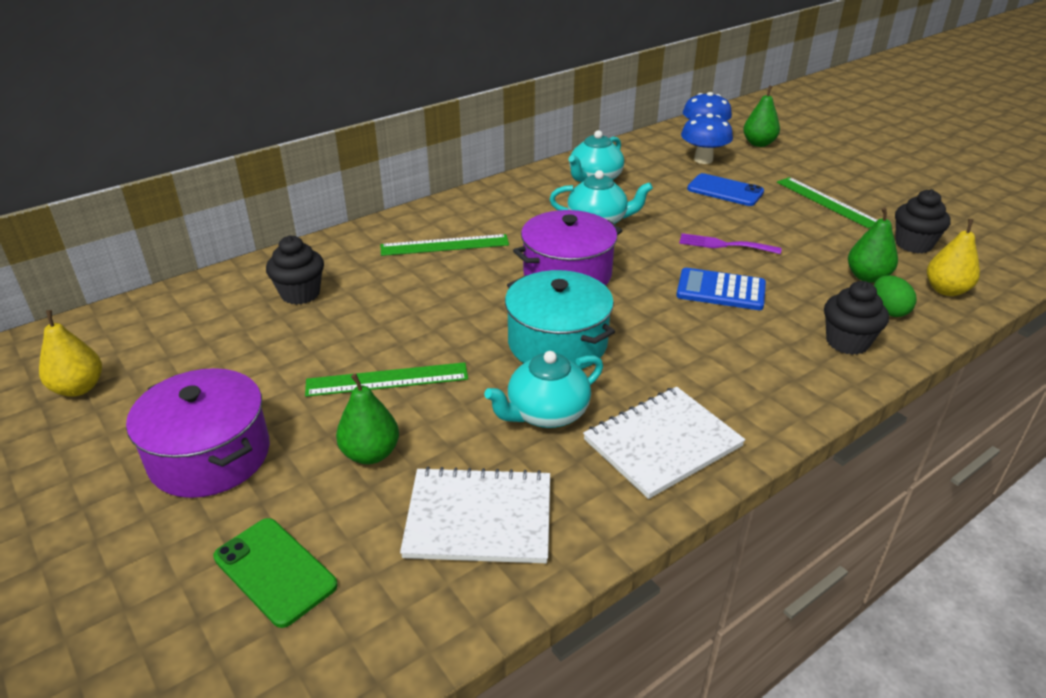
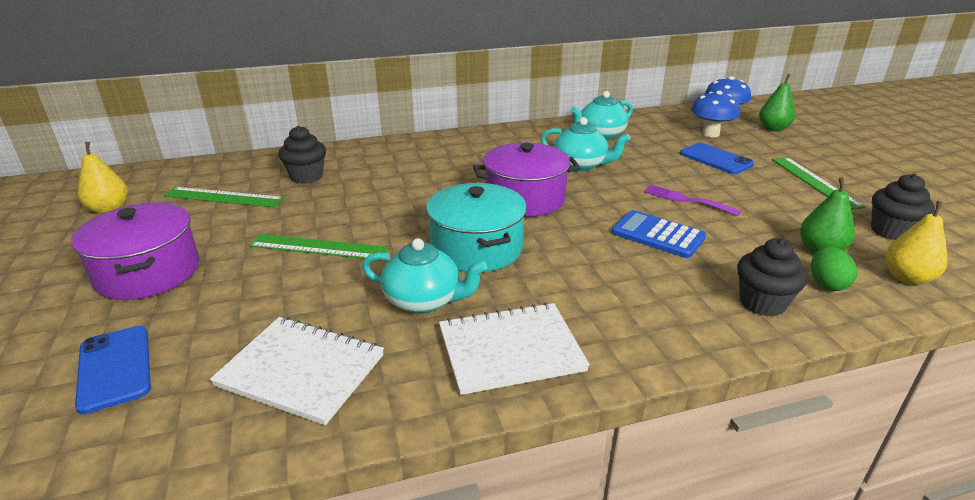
camera: 20 degrees right, 5 degrees down
(275, 571) = (114, 368): green phone -> blue phone
(370, 453) = (260, 298): green pear -> none
(444, 245) = (440, 162): green ruler -> green ruler (224, 197)
(546, 413) = (424, 300): turquoise teapot -> turquoise teapot turned 150 degrees counterclockwise

